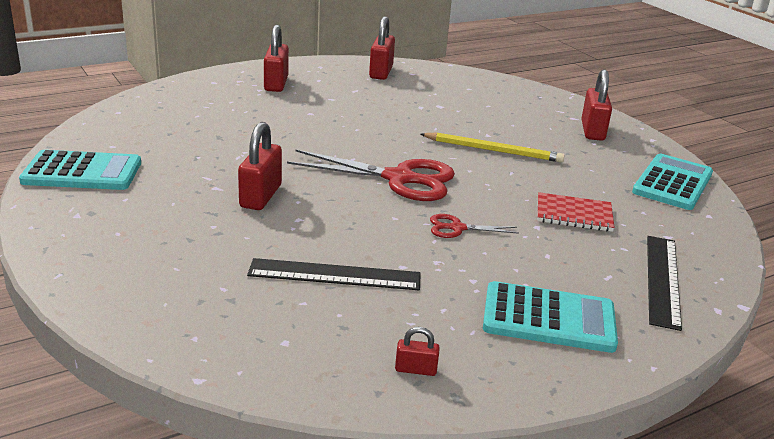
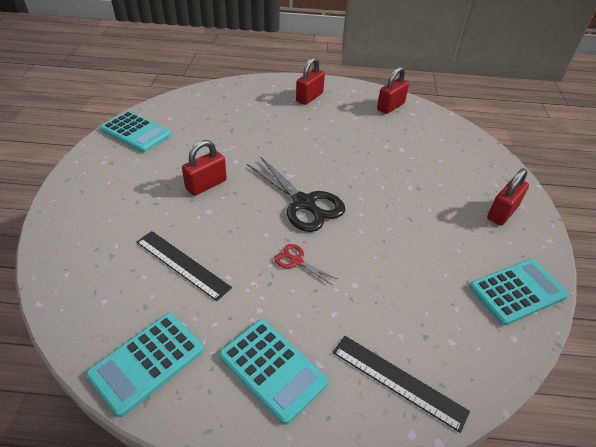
camera: 35 degrees right, 15 degrees up
(399, 179) = (303, 203): red scissors -> black scissors
(415, 369) = (147, 362): red padlock -> turquoise calculator
(493, 150) = (398, 203): yellow pencil -> none
(574, 214) = (395, 286): red notebook -> none
(662, 280) = (398, 381): black ruler -> black ruler turned 75 degrees clockwise

